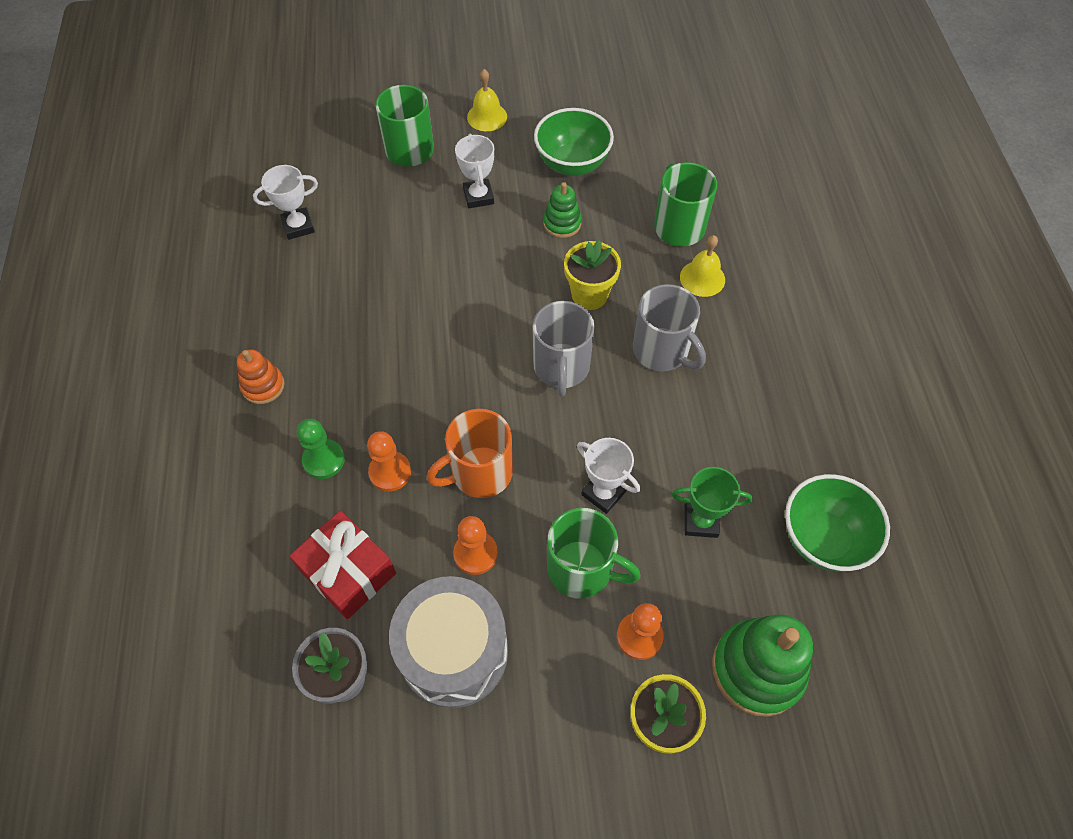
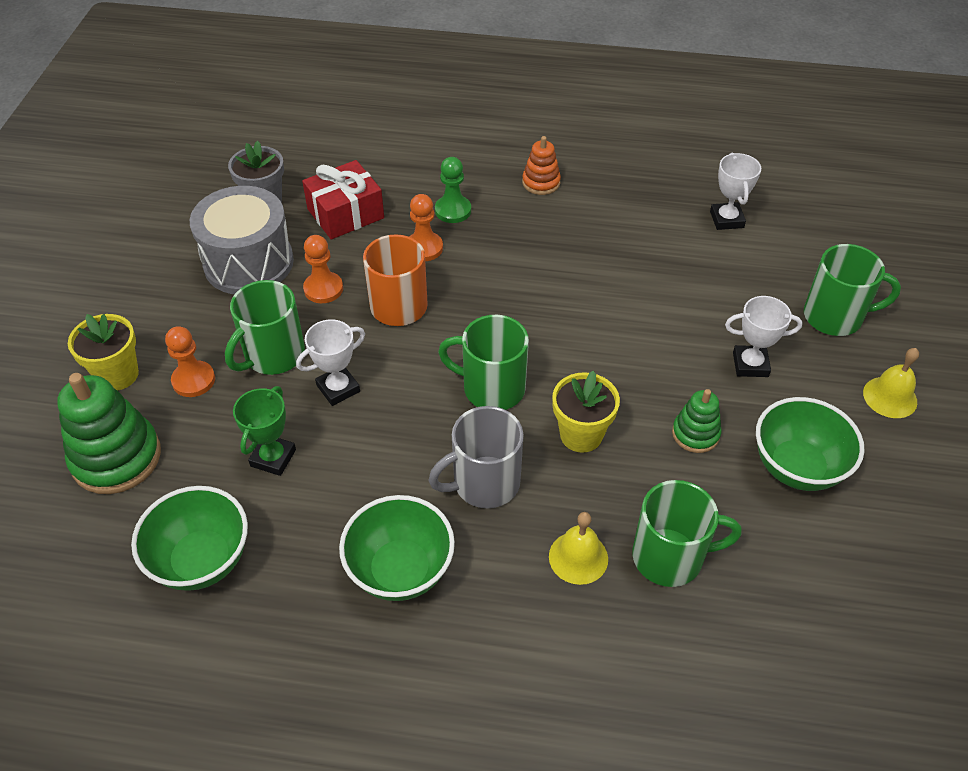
camera: 105 degrees right, 10 degrees down
(561, 368) = (491, 388): grey mug -> green mug
(764, 388) = (400, 570): none -> green bowl

